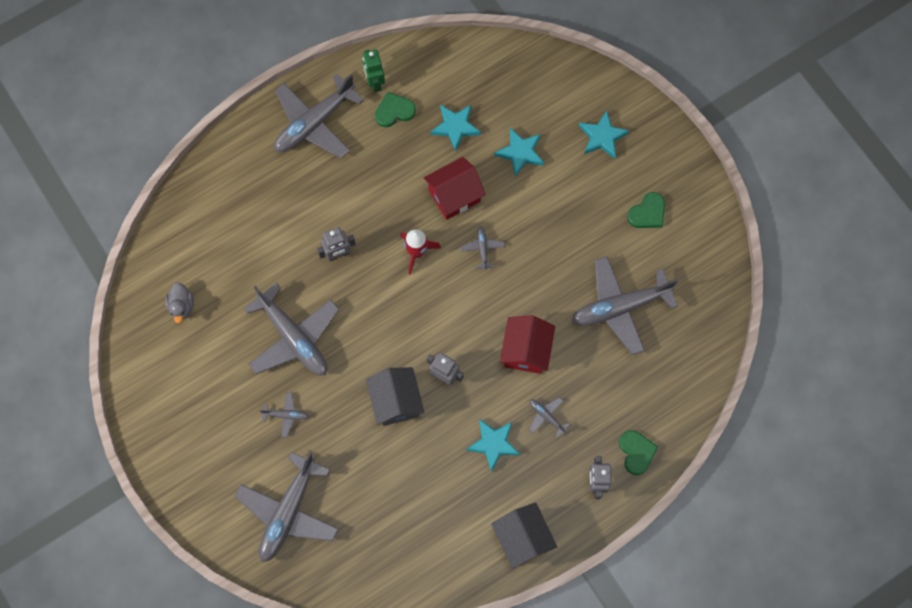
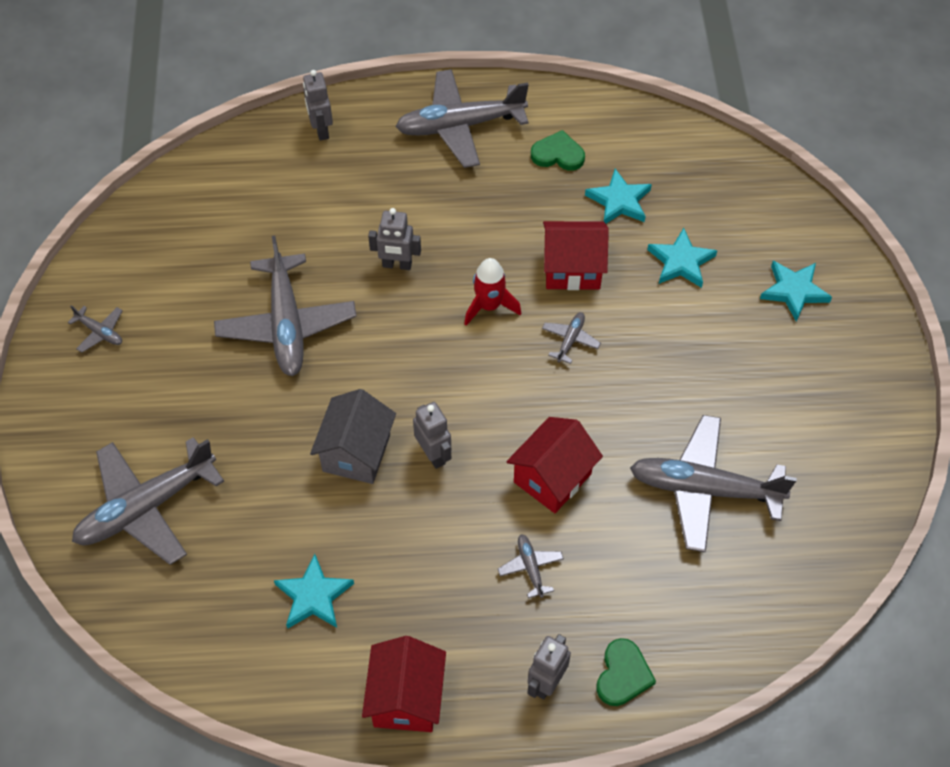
camera: 30 degrees right, 15 degrees down
(182, 306) = (188, 233): grey duck -> none
(220, 177) = (321, 130): none -> grey robot
(286, 415) = (219, 401): grey plane -> grey plane (100, 332)
(375, 82) = (554, 117): green robot -> none
(493, 444) = (443, 564): turquoise star -> turquoise star (314, 596)
(522, 538) = (406, 698): grey house -> red house
(647, 213) = (804, 400): green heart -> none

